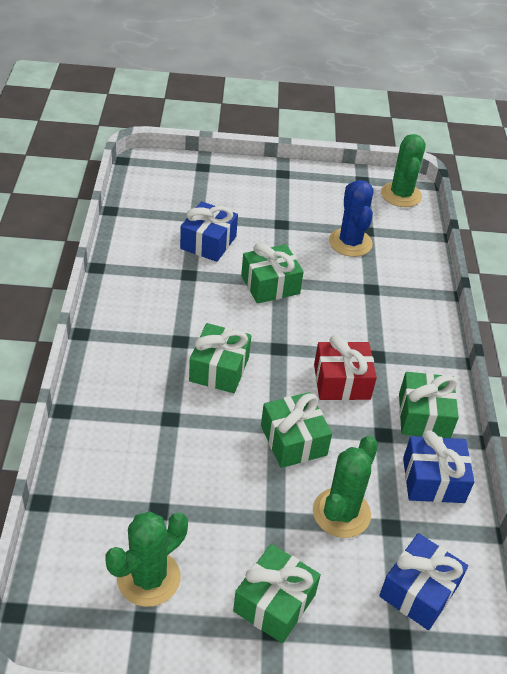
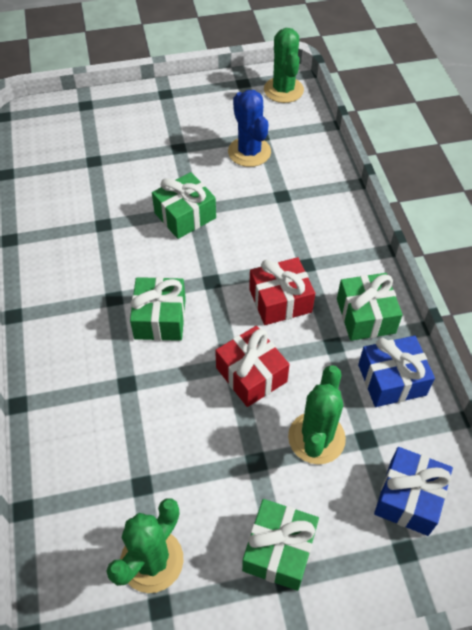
camera: 10 degrees left, 10 degrees up
(208, 242) = (113, 185): blue gift -> none
(293, 440) = (251, 375): green gift -> red gift

